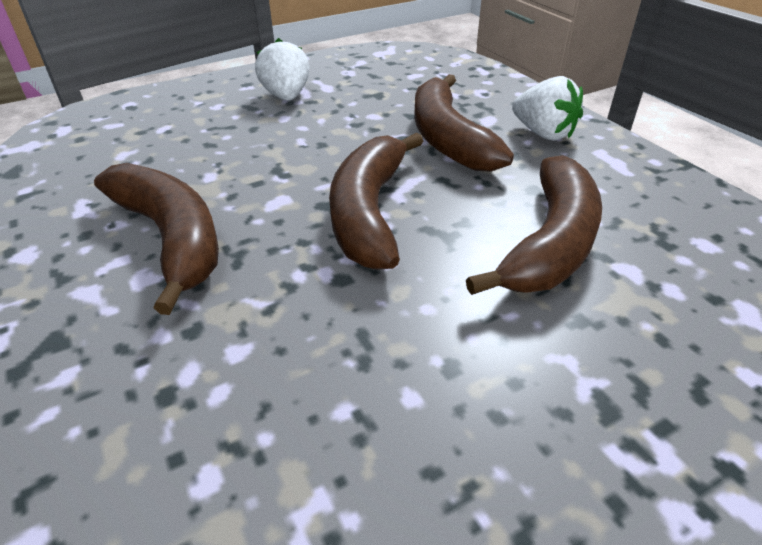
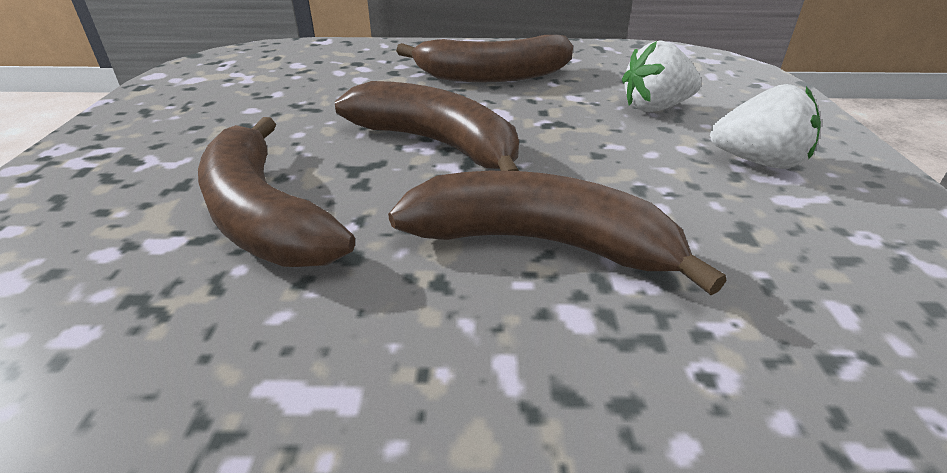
camera: 120 degrees right, 5 degrees down
(543, 133) = (472, 357): white strawberry -> white strawberry (655, 107)

